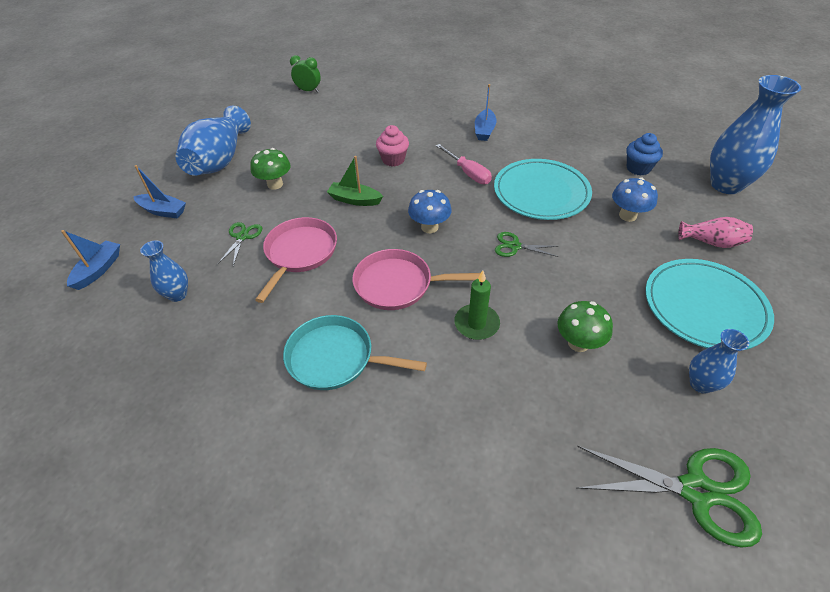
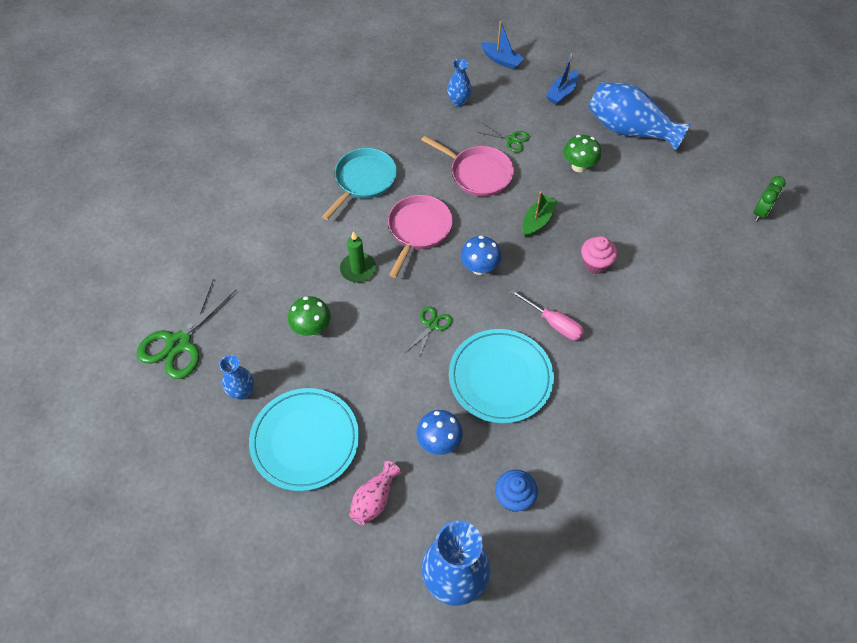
camera: 105 degrees right, 10 degrees up
(468, 173) = (553, 323): pink screwdriver -> pink screwdriver turned 120 degrees counterclockwise
(484, 130) = (633, 365): blue boat -> none

